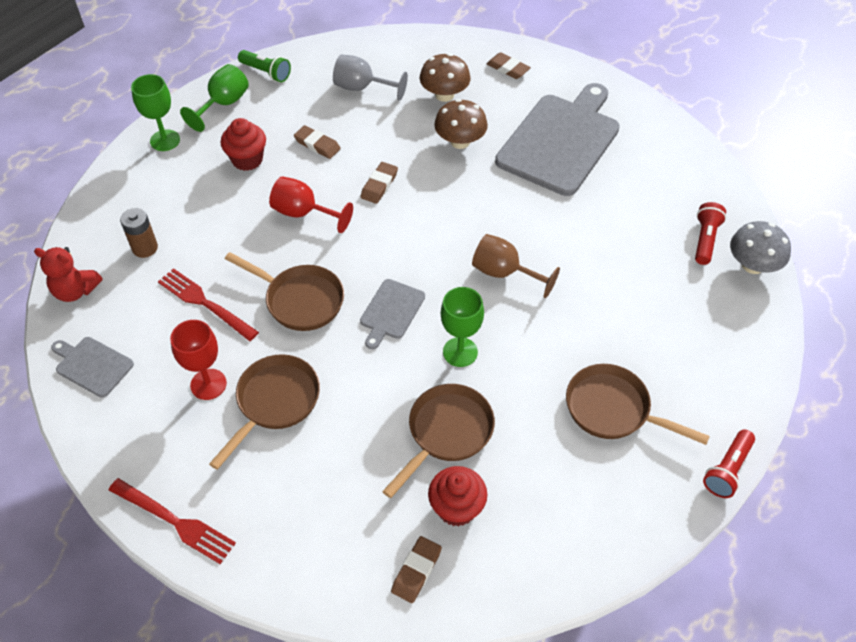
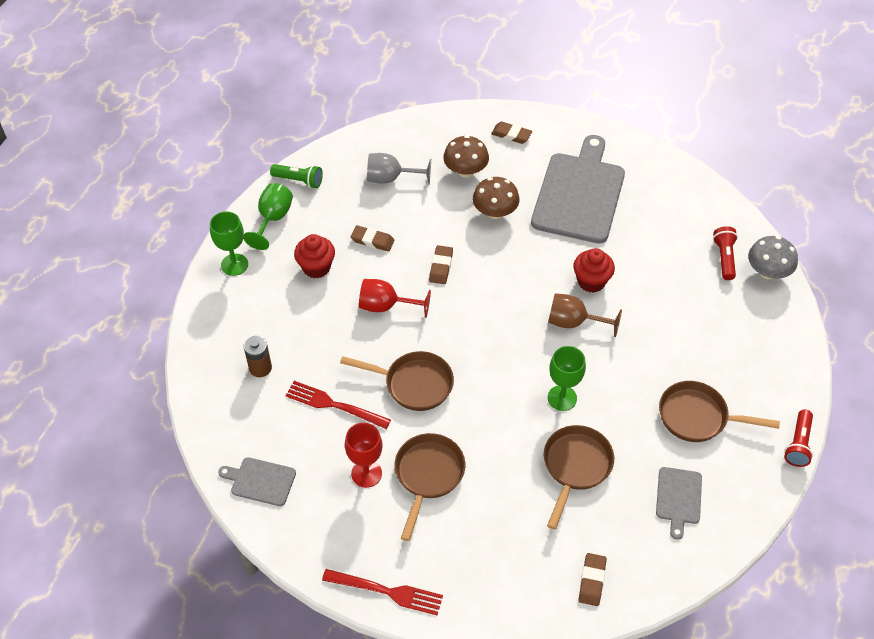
camera: 15 degrees left, 0 degrees up
(75, 291) = (216, 420): red teddy bear -> none
(391, 311) = (493, 376): grey cutting board -> grey cutting board (678, 498)
(456, 508) = (605, 524): red cupcake -> red cupcake (591, 281)

